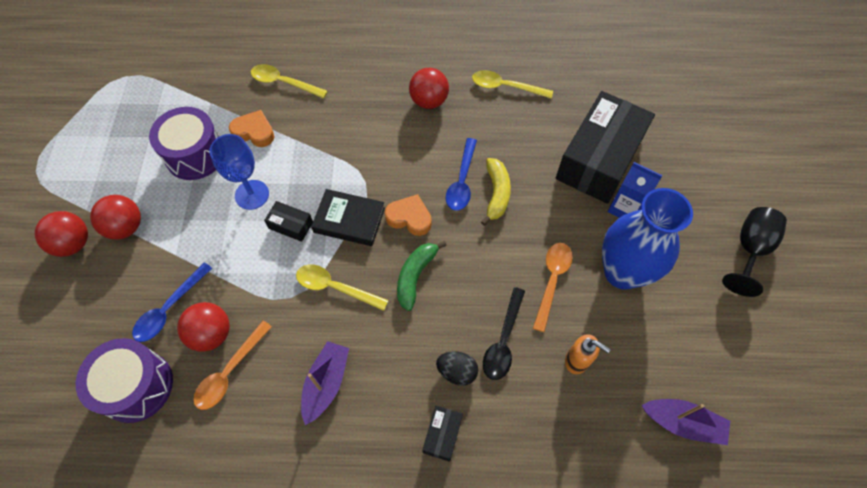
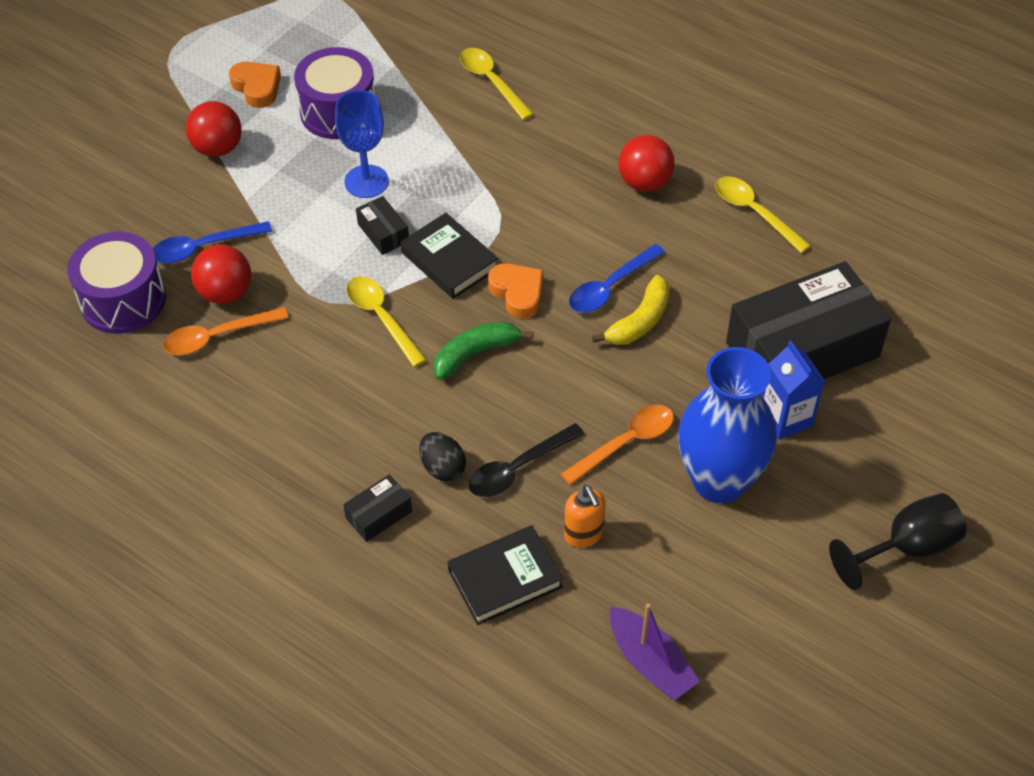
camera: 35 degrees right, 10 degrees down
(74, 243) = (158, 138): red ball -> none
(254, 132) = (418, 119): orange heart -> orange heart (257, 87)
(326, 383) = (301, 401): purple boat -> none
(556, 426) = (505, 579): none -> black book

